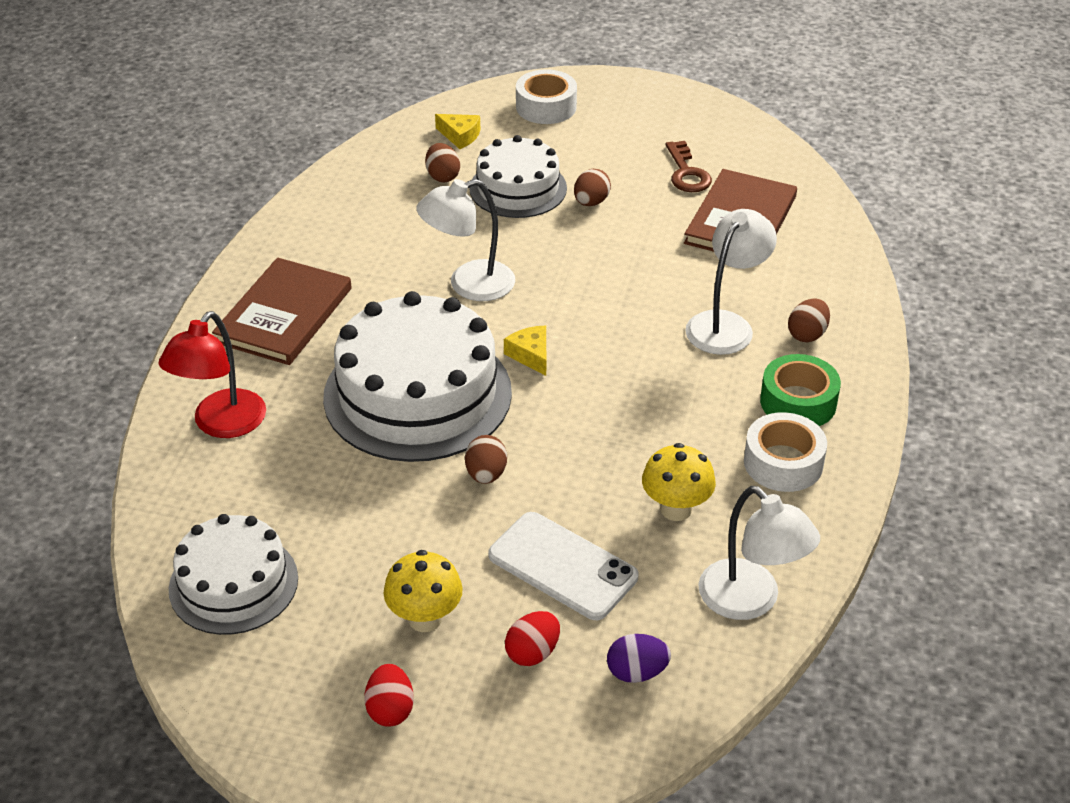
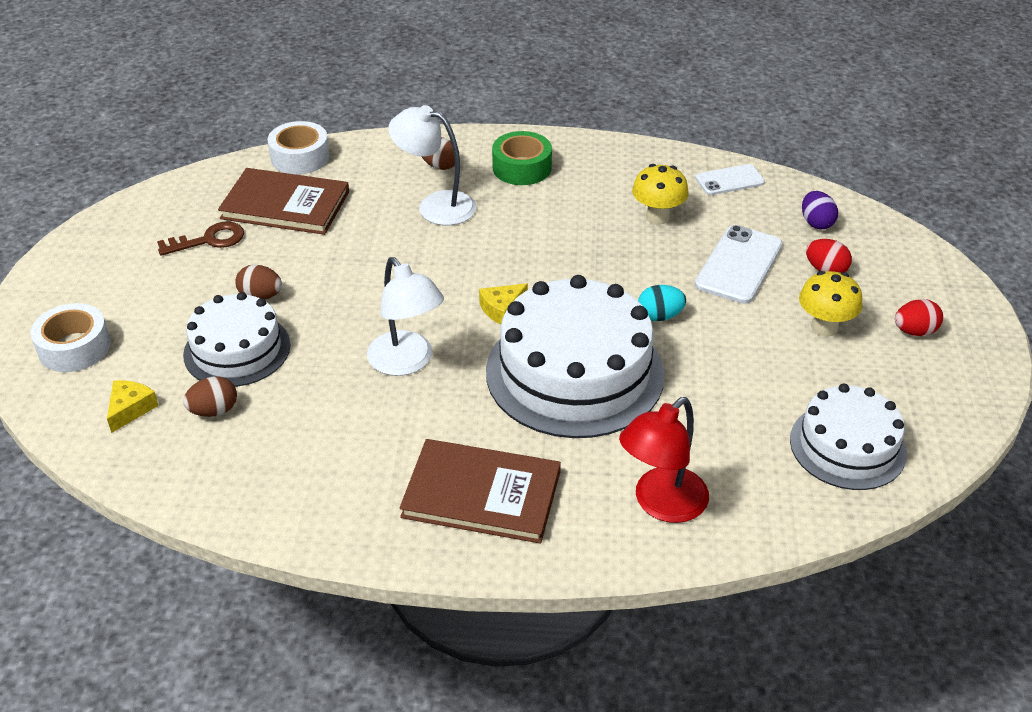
camera: 100 degrees left, 0 degrees up
(221, 424) = (661, 504): red lamp -> red lamp turned 120 degrees clockwise
(486, 474) = (659, 316): brown egg -> turquoise egg
(750, 601) = (729, 180): white lamp -> white phone
(783, 463) = (590, 172): white tape -> white tape (300, 157)

